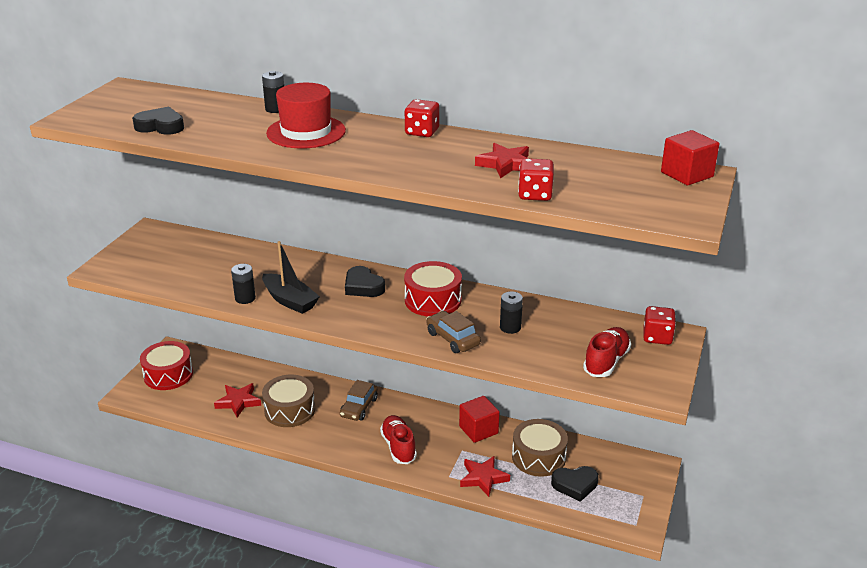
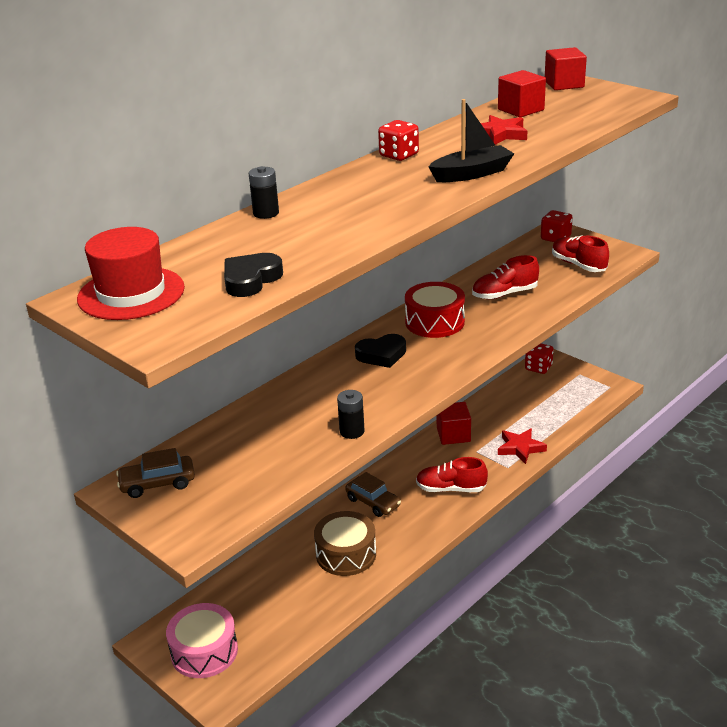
camera: 65 degrees left, 0 degrees up
(168, 375) = (204, 651): red drum -> pink drum
(238, 402) = (304, 594): red star -> none
(290, 301) = (378, 403): black boat -> black boat (471, 174)
(306, 132) = (349, 204): red hat -> red hat (131, 293)
(453, 339) = (506, 324): brown car -> brown car (157, 483)
(510, 327) = (504, 294): black battery -> red shoe
(535, 195) = (568, 133): red dice -> red dice (538, 367)
(538, 457) = (508, 411): brown drum -> none
(575, 485) = (552, 402): black heart -> none
(584, 164) = (520, 110): none -> red cube

